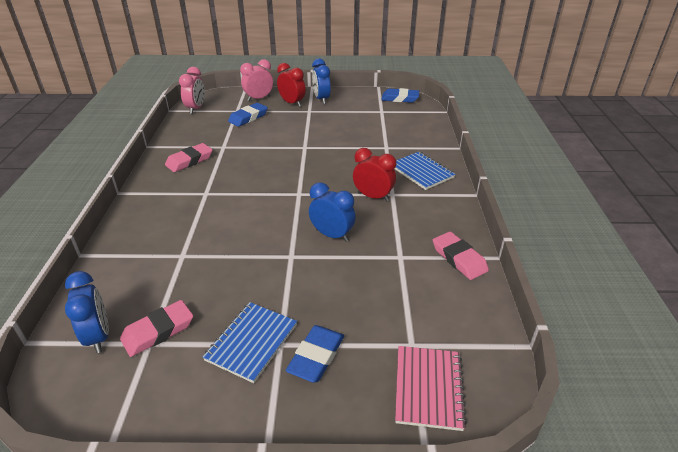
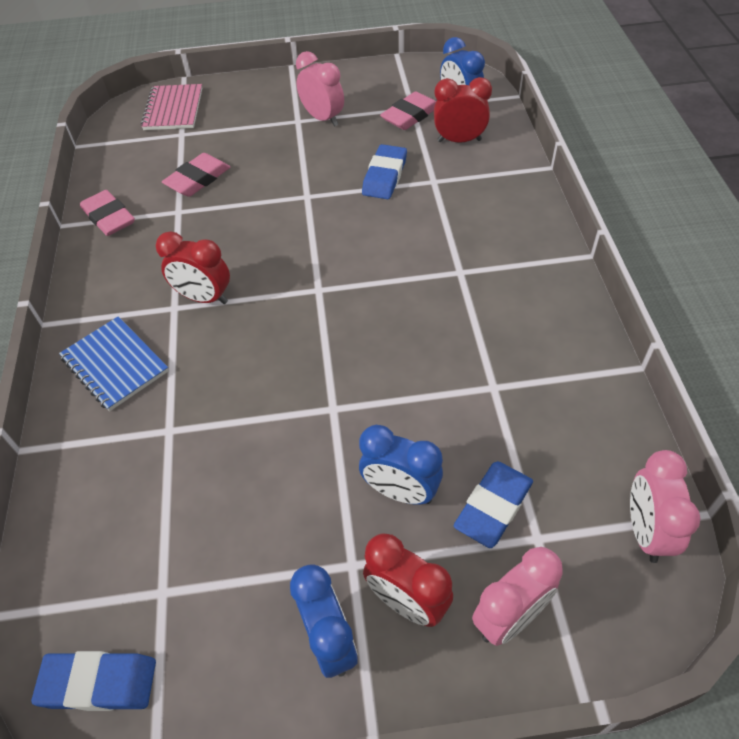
camera: 175 degrees right, 15 degrees up
(132, 291) = (459, 140): none -> red clock
(189, 161) = (532, 338): pink eraser -> pink eraser (198, 179)
(252, 342) = (323, 118): blue notebook -> pink clock
(316, 356) = (264, 116): blue eraser -> blue eraser (384, 176)
(332, 235) = (261, 227): blue clock -> blue clock (400, 491)

